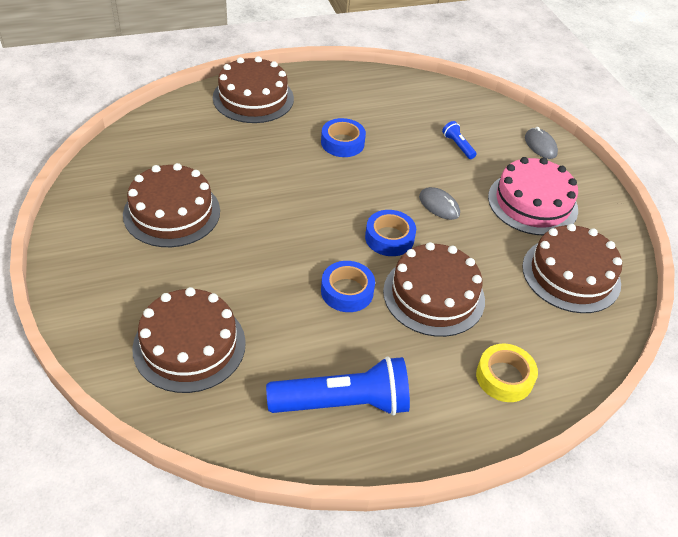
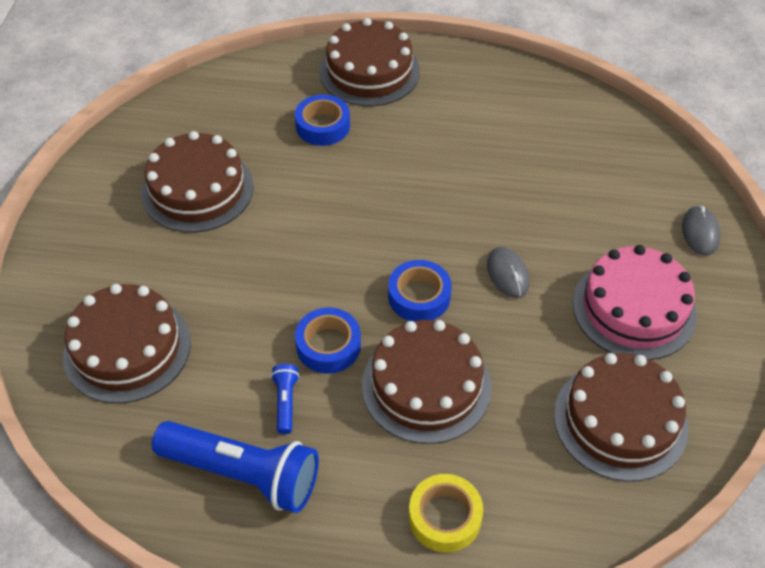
camera: 30 degrees right, 5 degrees up
(342, 143) = (439, 157): blue tape -> blue tape (323, 126)
(458, 146) = (585, 201): blue flashlight -> blue flashlight (286, 402)

